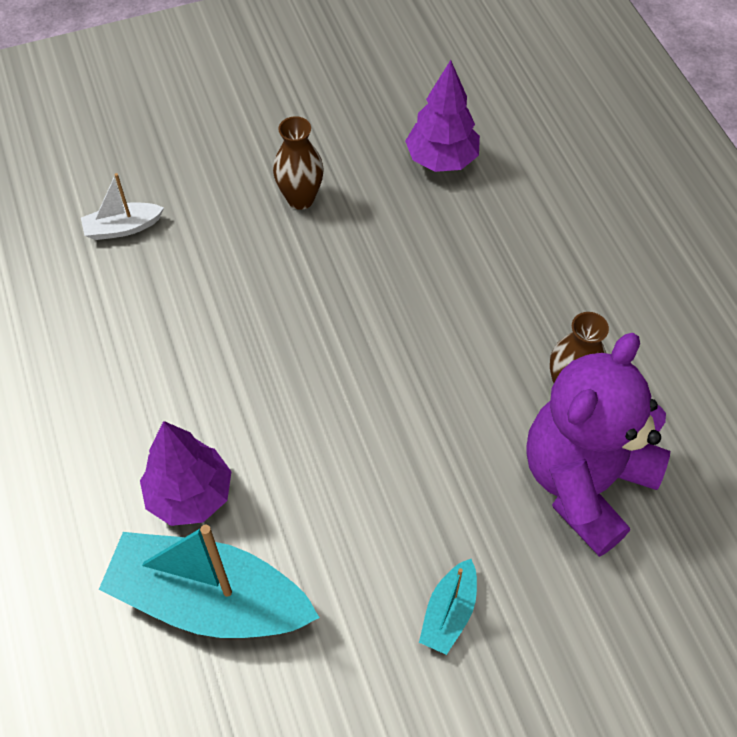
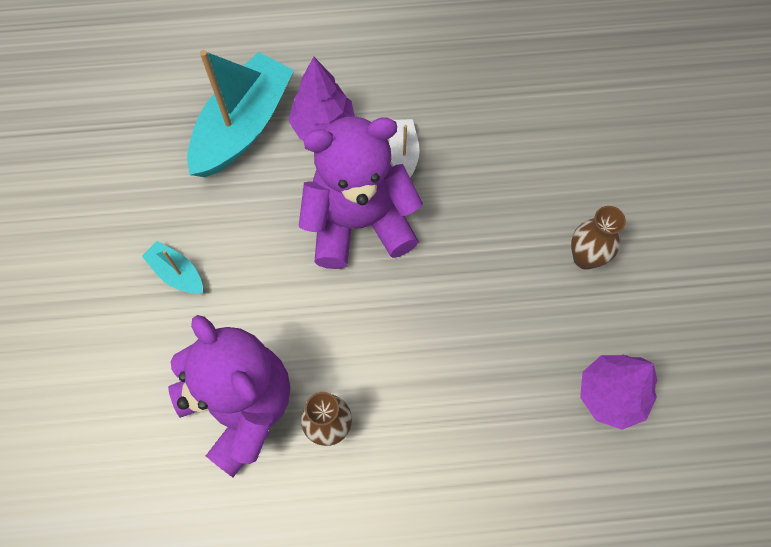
camera: 105 degrees right, 10 degrees up
(123, 228) = (580, 117): white boat -> white boat (403, 154)
(317, 419) = (359, 222): none -> purple teddy bear

